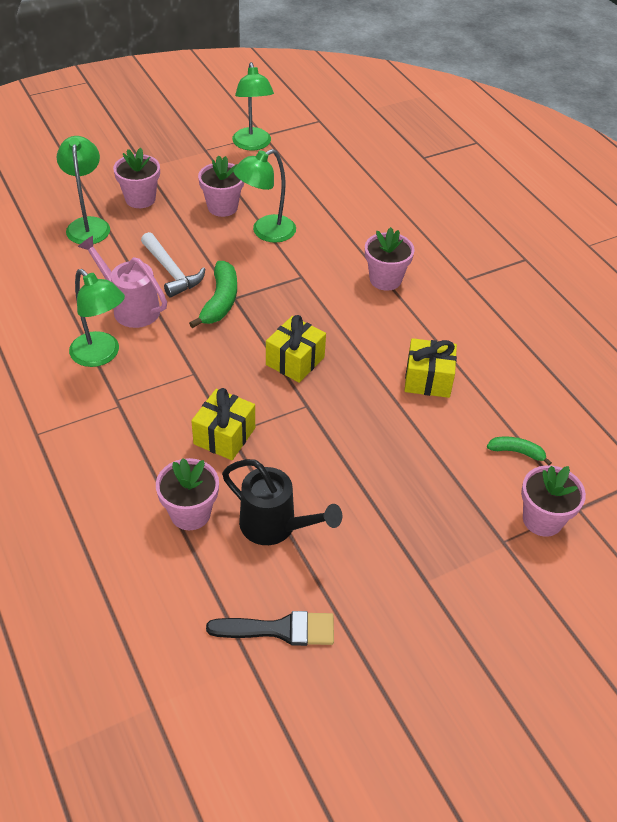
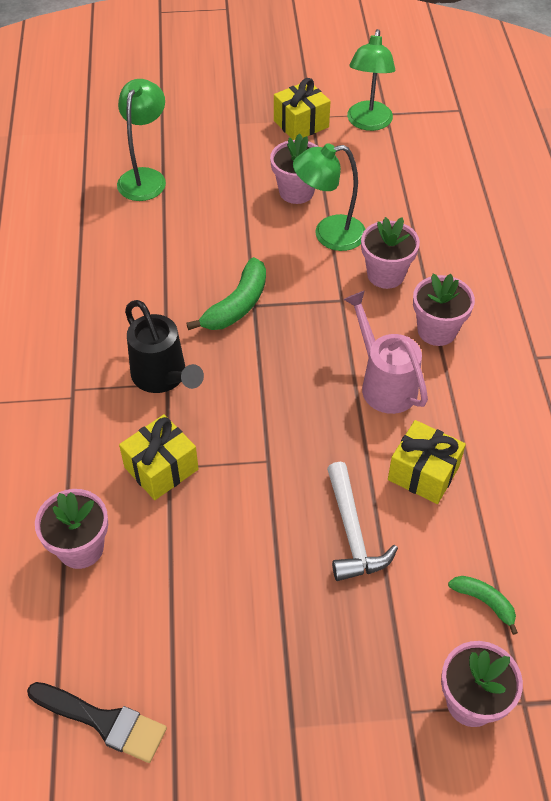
camera: 25 degrees right, 5 degrees up
(101, 355) = (83, 333): green lamp -> none
(130, 308) = (140, 286): pink watering can -> pink watering can (384, 383)
(140, 199) = (213, 160): pink flower pot -> pink flower pot (385, 274)
(171, 272) = (203, 255): white hammer -> white hammer (352, 532)
(275, 526) = (160, 596): black watering can -> black watering can (163, 377)
(295, 361) = (282, 402): yellow gift -> yellow gift (301, 124)

